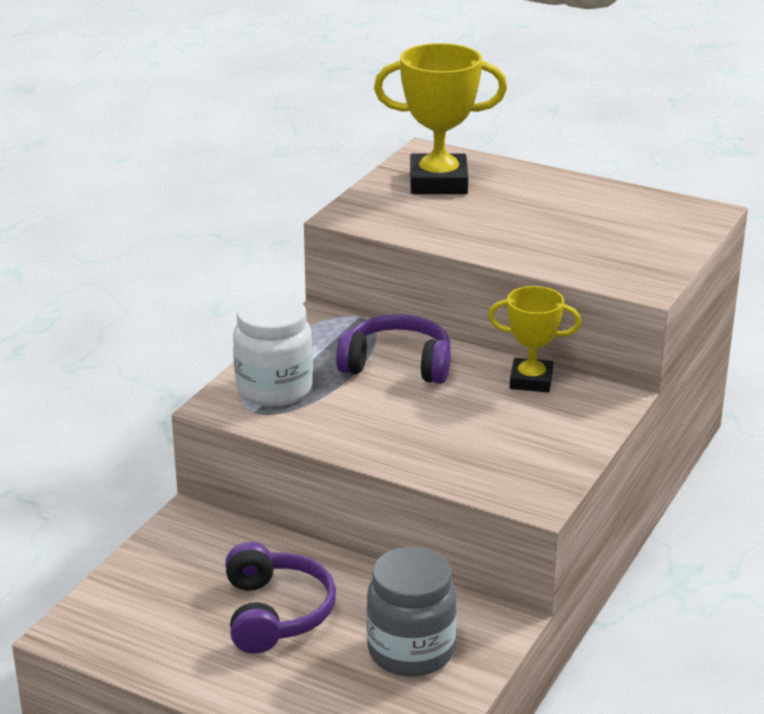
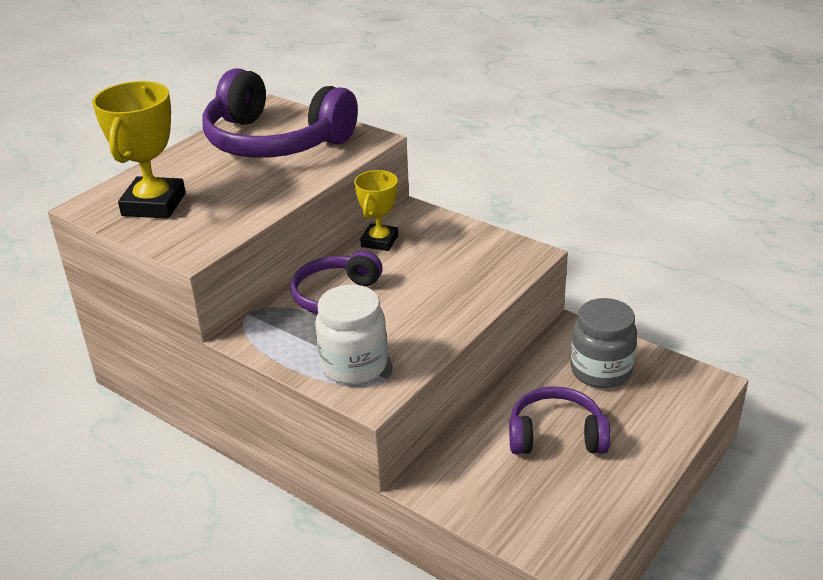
camera: 80 degrees left, 5 degrees up
(610, 226) = (275, 141): none -> purple headphones

